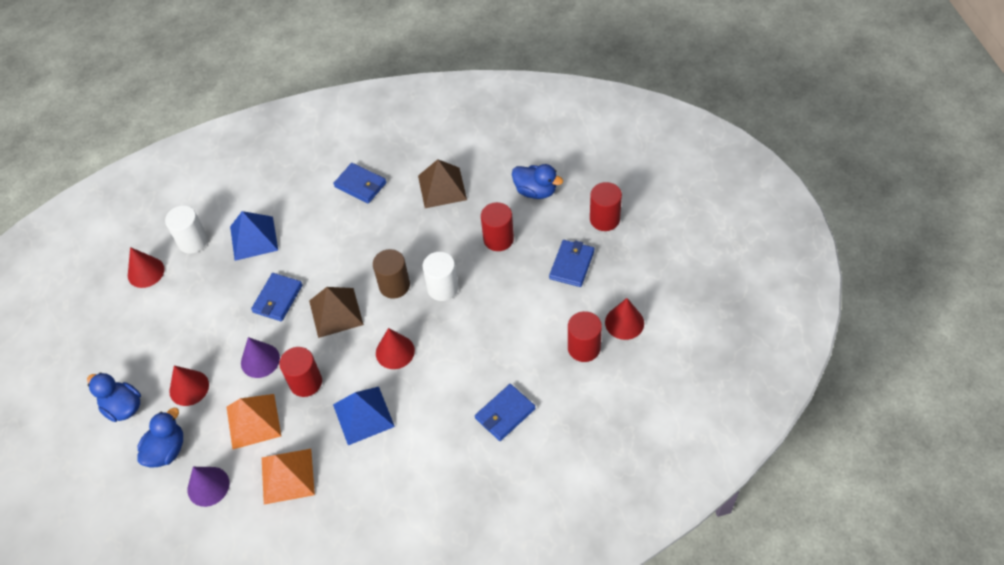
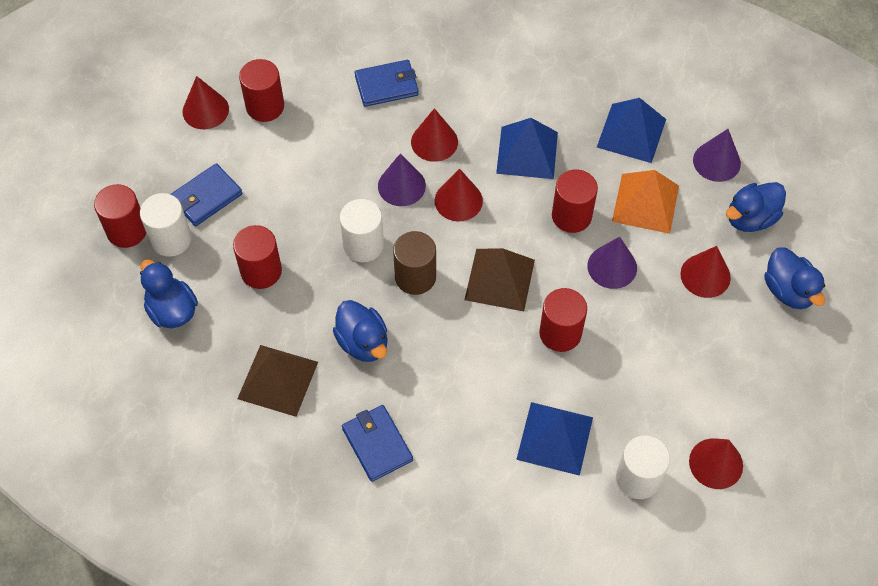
camera: 155 degrees left, 5 degrees up
(277, 299) = (560, 333): blue wallet -> red cylinder
(287, 476) = (631, 133): orange pyramid -> blue pyramid
(404, 231) = (363, 342): none -> blue duck
(439, 387) = (434, 142): none -> red cone
(442, 341) = (401, 186): none -> purple cone
(572, 228) = (171, 239): none -> white cylinder

